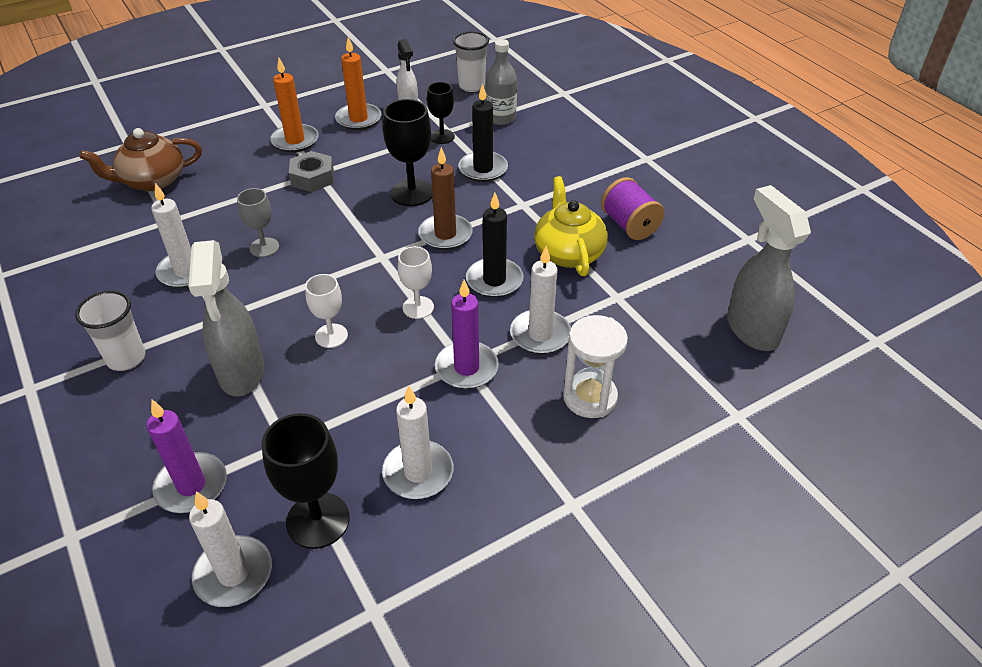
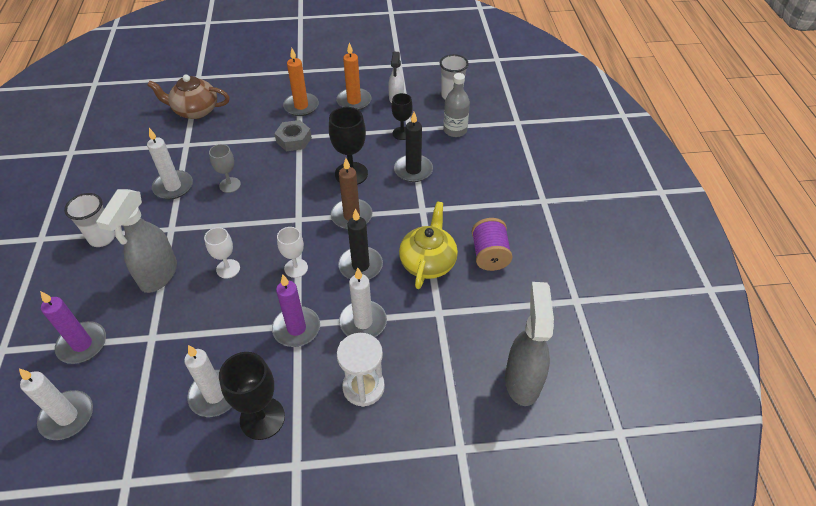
camera: 25 degrees right, 5 degrees up
(318, 520) = (135, 402): black goblet -> black goblet (262, 418)

